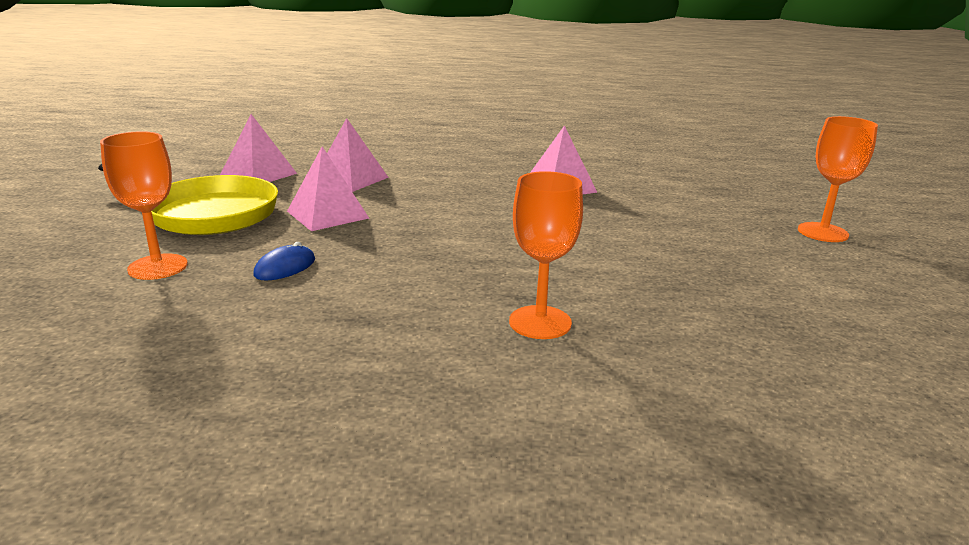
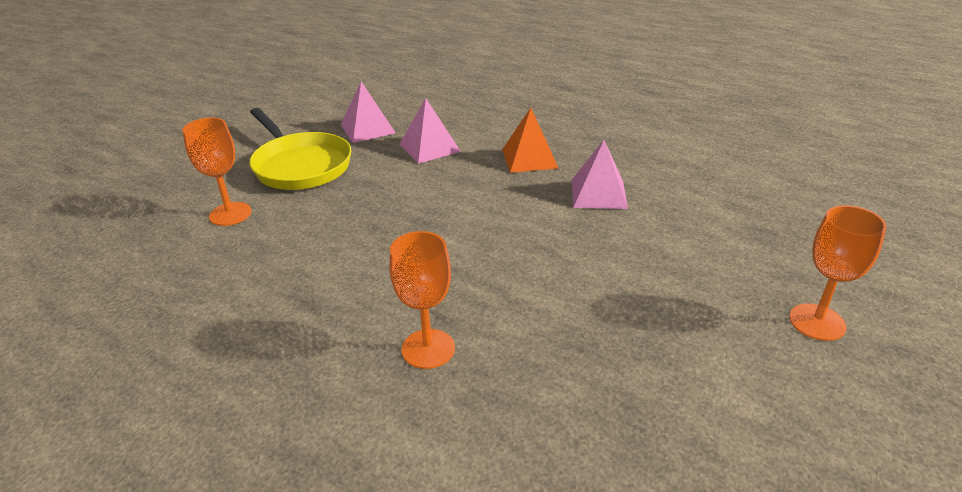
camera: 30 degrees right, 10 degrees up
(285, 267) = (304, 236): blue mouse -> none
(327, 214) = (378, 186): pink pyramid -> none
(465, 173) = (529, 158): none -> orange pyramid

